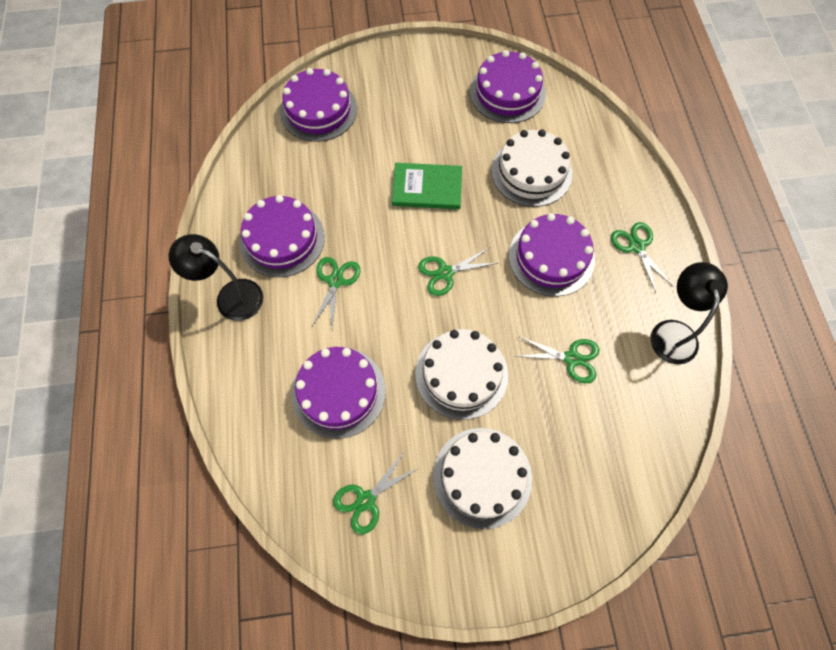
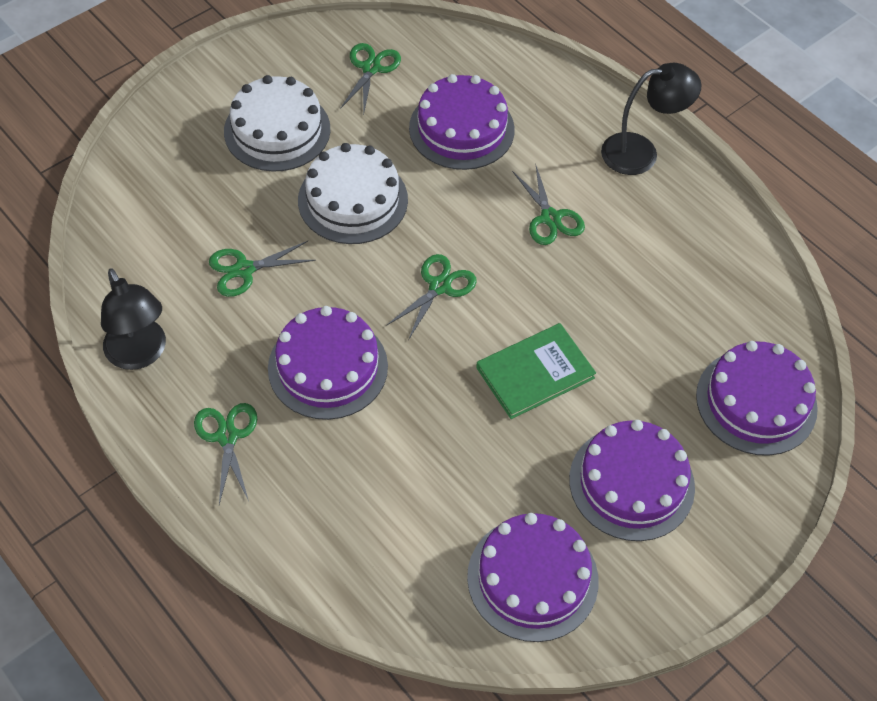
camera: 145 degrees right, 10 degrees down
(282, 239) = (645, 229): purple cake -> purple cake (631, 483)
(531, 172) = (419, 467): white cake -> none
(637, 246) = (227, 436): green scissors -> green scissors turned 135 degrees counterclockwise

